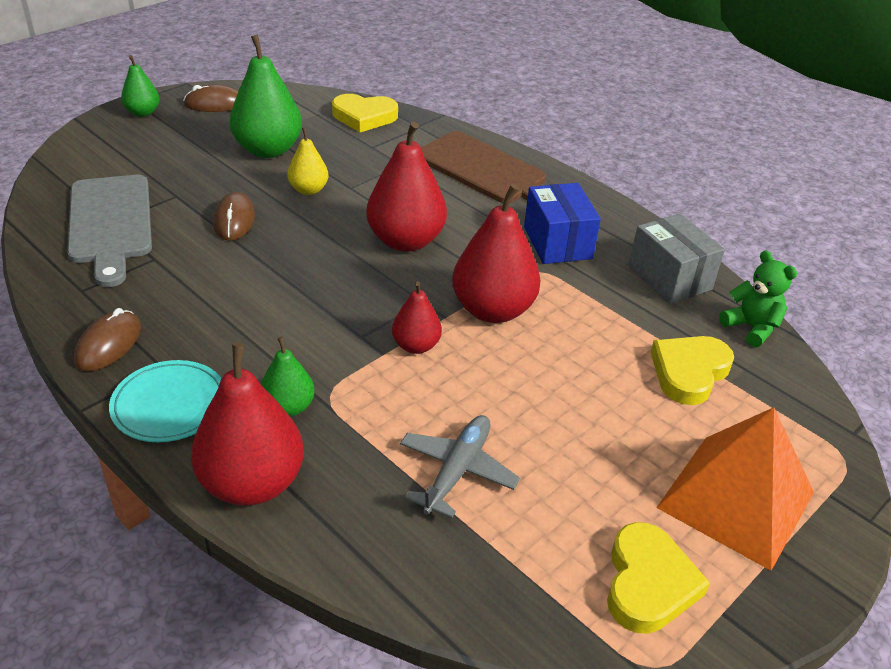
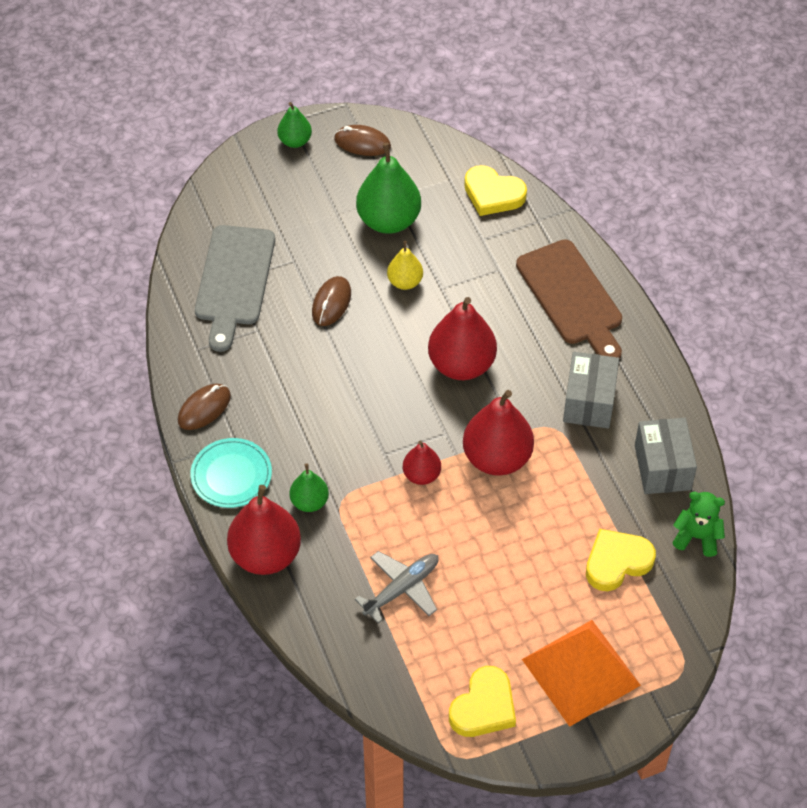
camera: 25 degrees right, 15 degrees up
(557, 242) = (589, 402): blue box -> grey box
(751, 328) = (697, 537): green teddy bear -> green teddy bear turned 60 degrees counterclockwise

